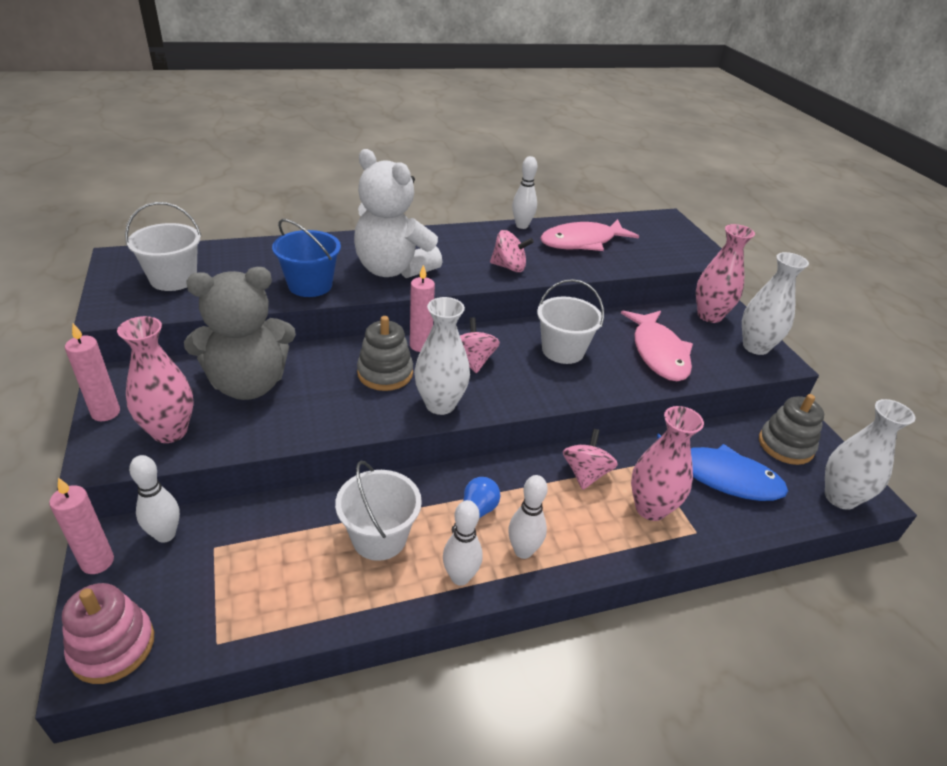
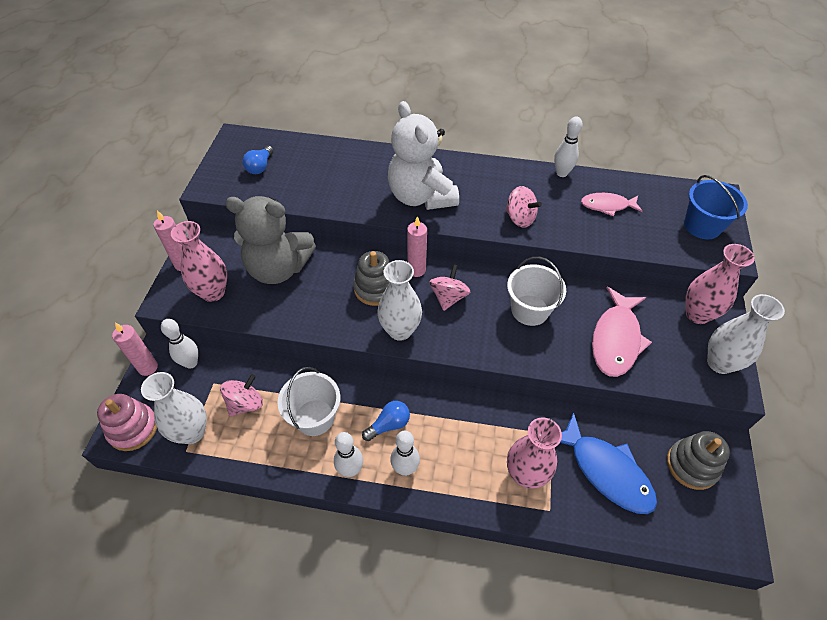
camera: 30 degrees right, 15 degrees up
(173, 279) = (260, 167): white bucket -> blue light bulb
(310, 285) = (350, 197): blue bucket -> blue bucket (702, 226)
(582, 242) = (607, 206): pink fish -> pink fish, size x0.61
(585, 474) = (492, 424): pink spinning top -> pink spinning top (245, 403)
(840, 497) = (706, 534): white vase -> white vase (192, 432)

